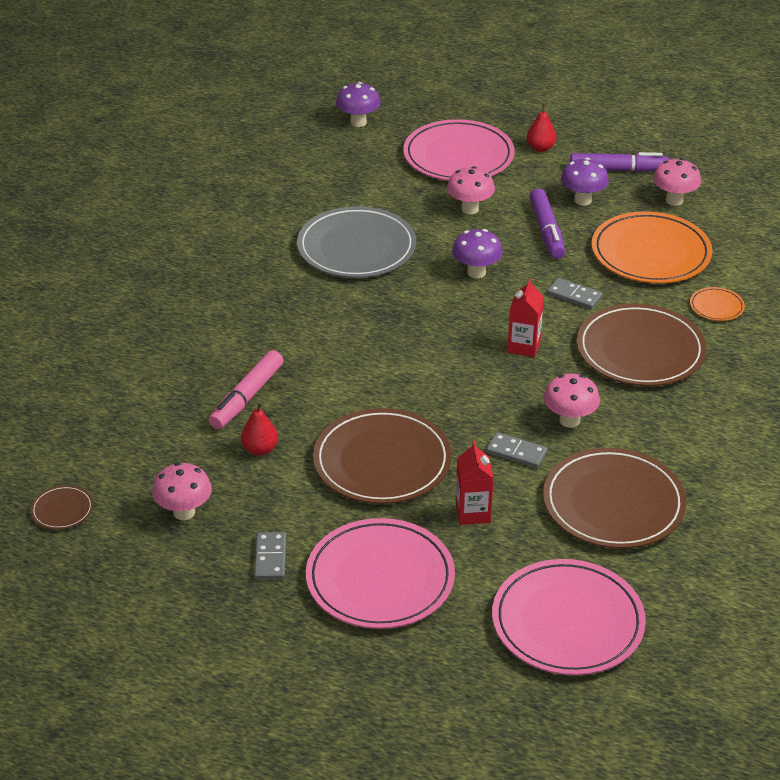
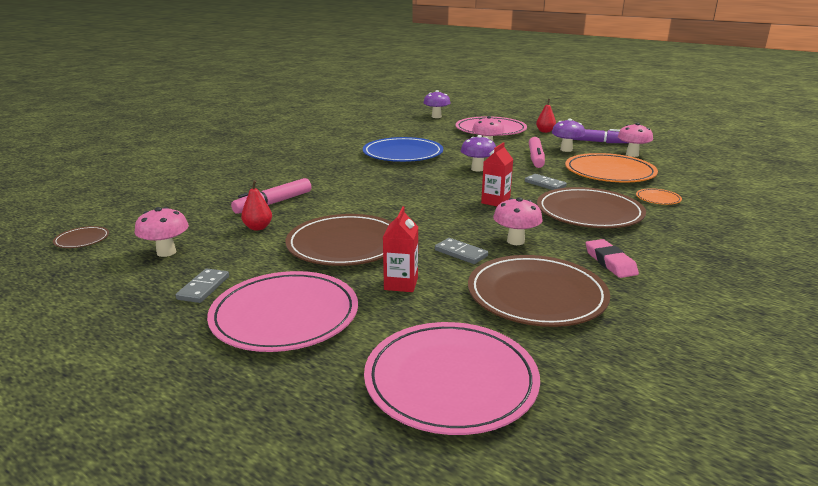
camera: 15 degrees right, 15 degrees down
(356, 247) = (403, 154): grey plate -> blue plate
(546, 231) = (535, 158): purple marker -> pink marker
(677, 439) = (610, 262): none -> pink eraser

